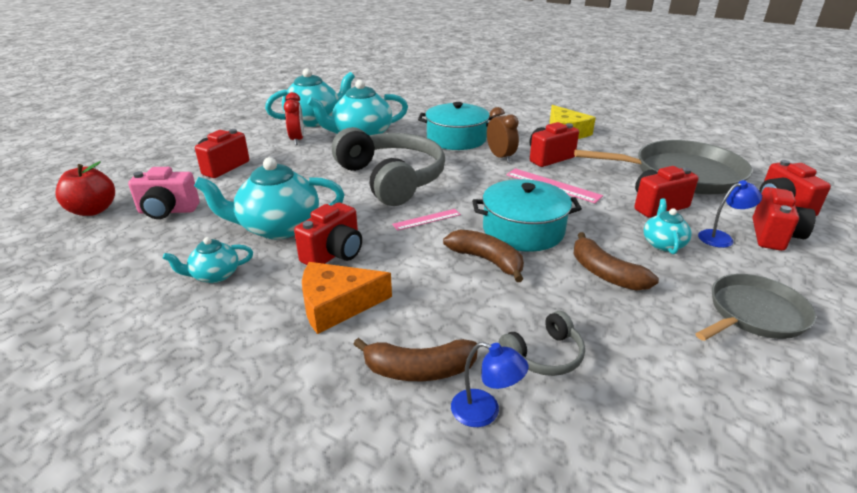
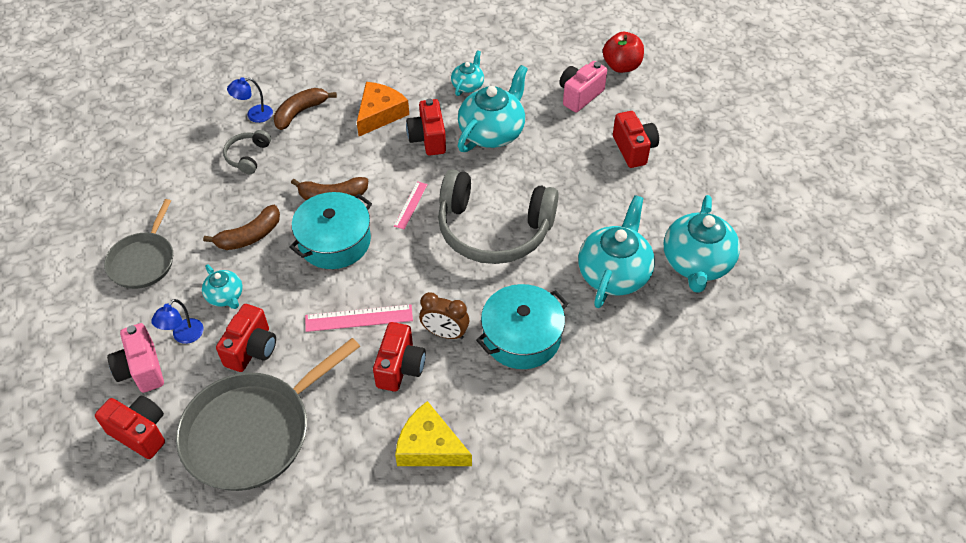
camera: 135 degrees right, 20 degrees up
(297, 140) = (650, 222): red clock -> none
(605, 273) = (250, 236): brown banana -> brown banana turned 135 degrees clockwise
(774, 236) = (141, 369): red camera -> pink camera

